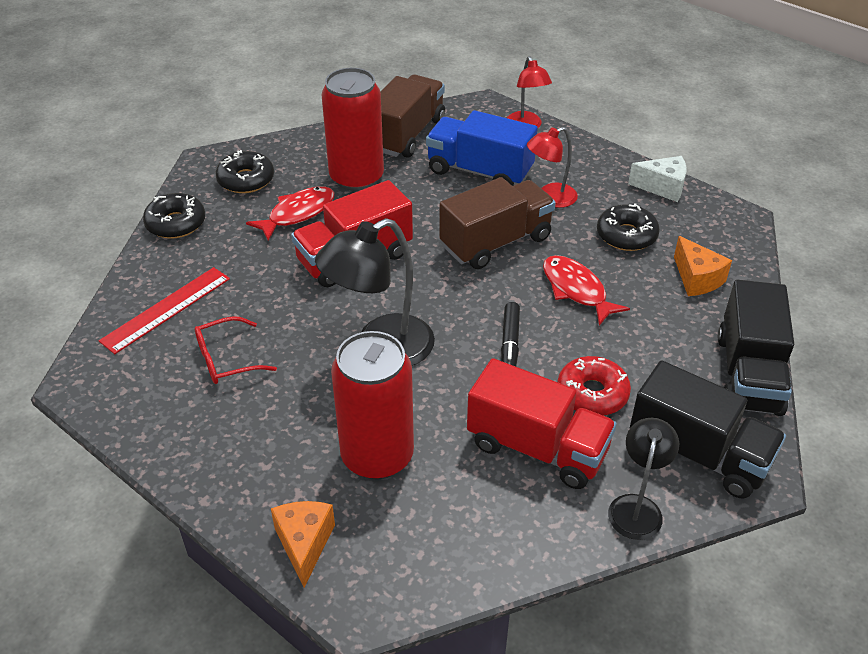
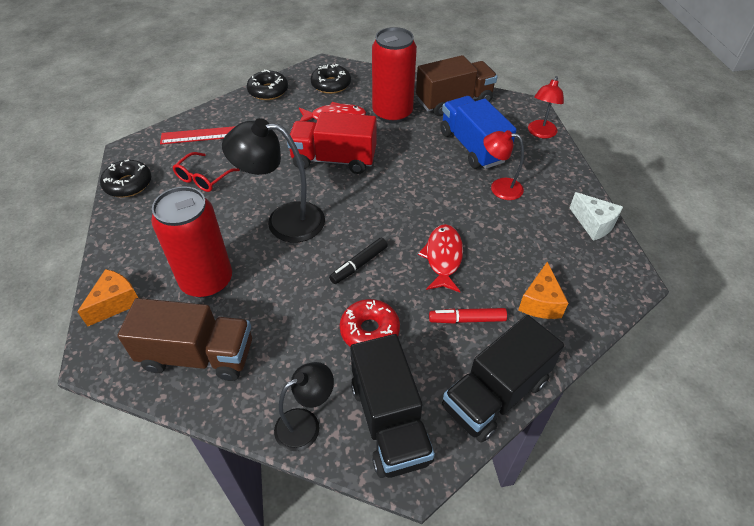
camera: 40 degrees right, 5 degrees up
(227, 359) = (203, 178): red glasses -> red glasses turned 75 degrees counterclockwise
(496, 242) = (428, 197): brown truck -> brown truck (198, 355)
(537, 448) = (294, 340): red truck -> none
(626, 235) = (524, 242): black donut -> black donut (128, 184)
(658, 330) = (467, 319): none -> red marker

